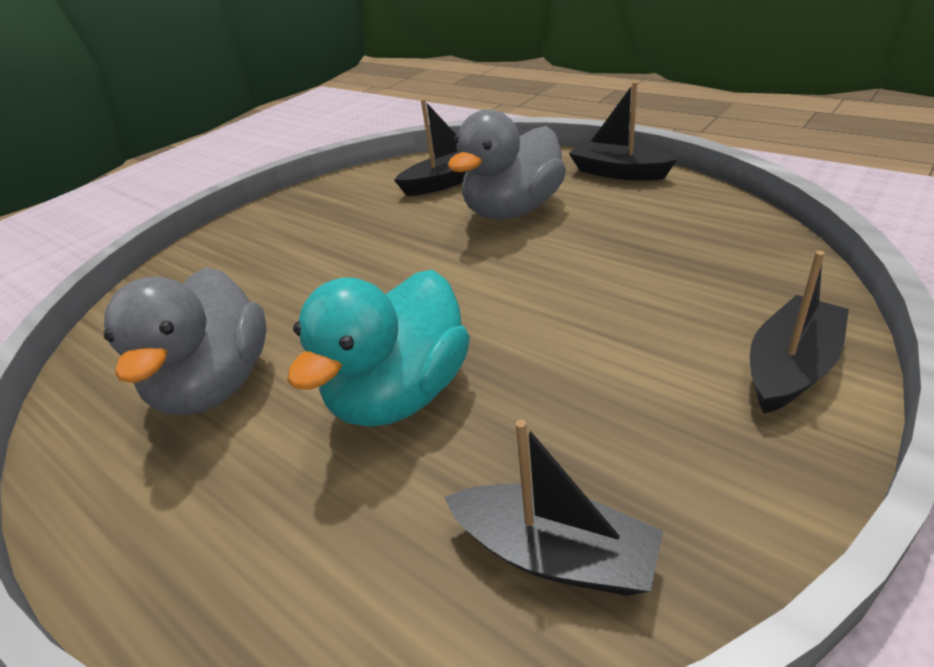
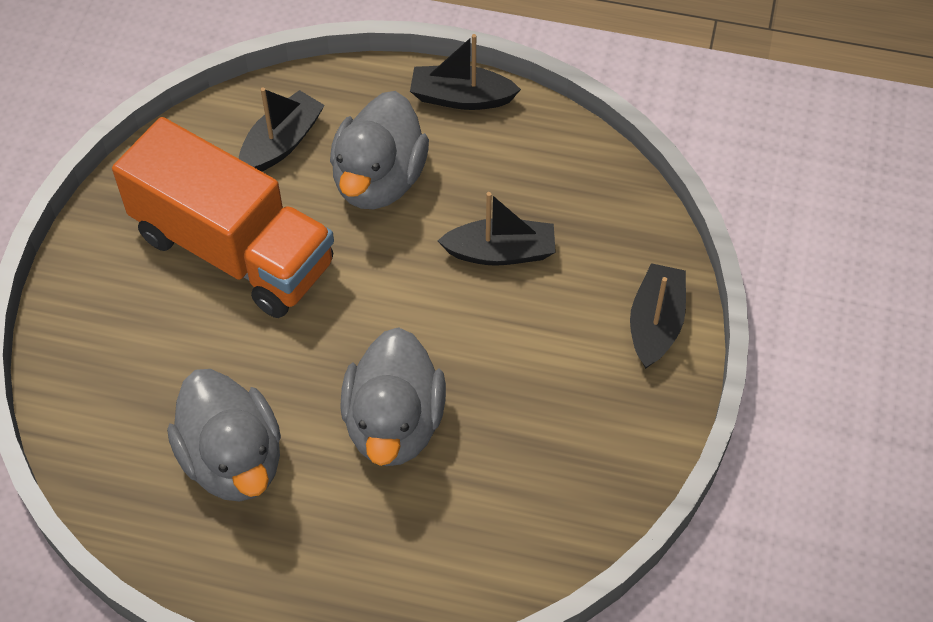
camera: 30 degrees left, 20 degrees up
(357, 234) = (234, 249): none -> orange truck
(400, 394) = (394, 424): turquoise duck -> grey duck
(554, 554) = (552, 505): black boat -> black boat (500, 252)

